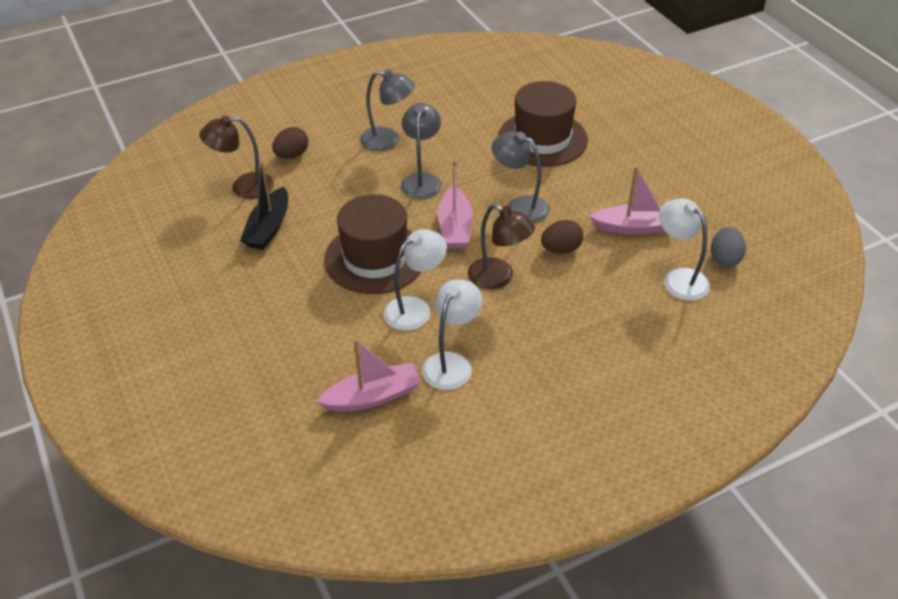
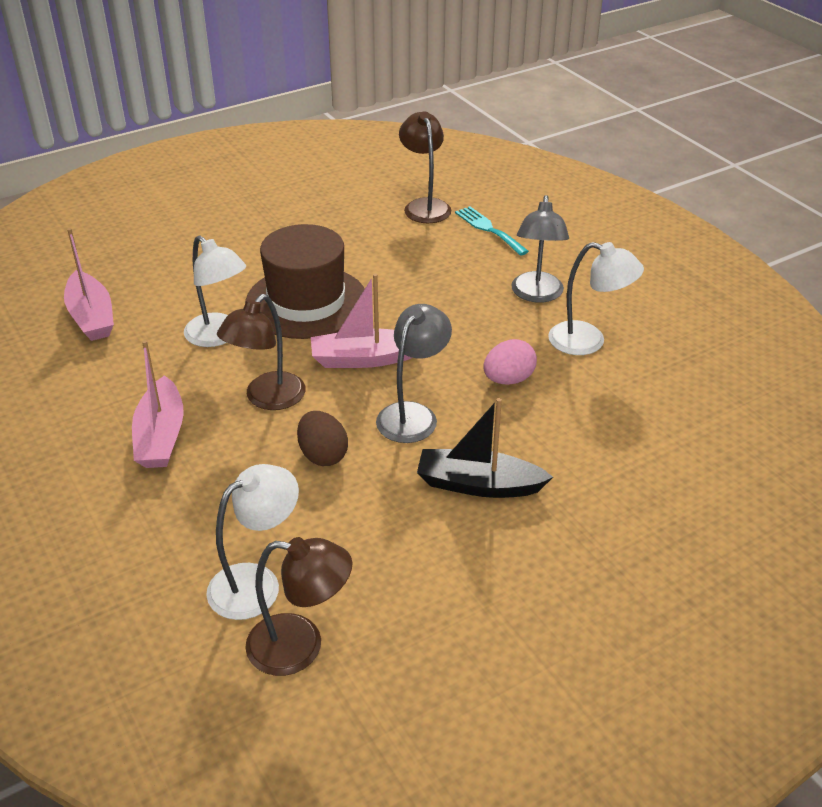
camera: 85 degrees right, 5 degrees down
(268, 228) = (356, 228): black boat -> black boat (478, 485)
(292, 155) = (489, 229): brown egg -> turquoise fork
(422, 180) = (458, 327): grey lamp -> none
(451, 363) = (128, 367): white lamp -> white lamp (588, 341)
(485, 162) = (508, 379): none -> pink egg
(542, 139) = (579, 435): brown hat -> none
(635, 227) = (375, 537): pink boat -> pink boat (161, 436)
(724, 259) = (300, 646): grey egg -> brown lamp

